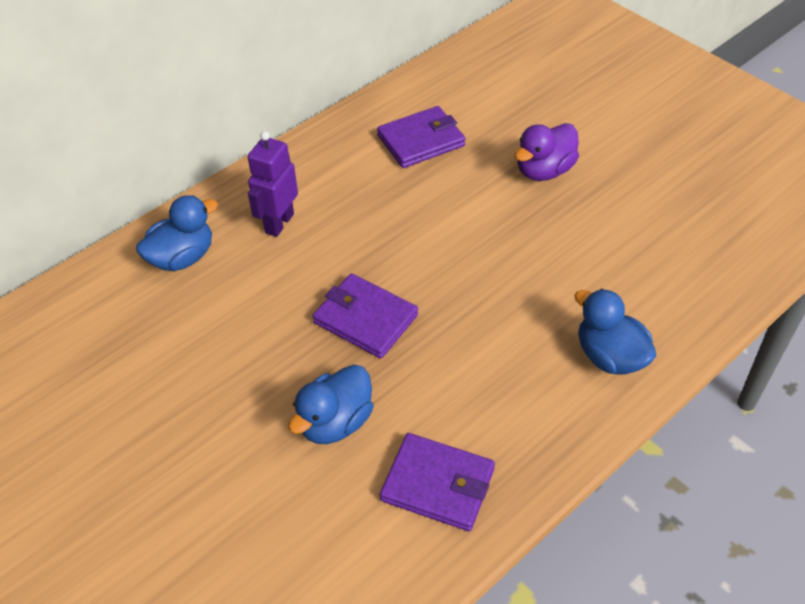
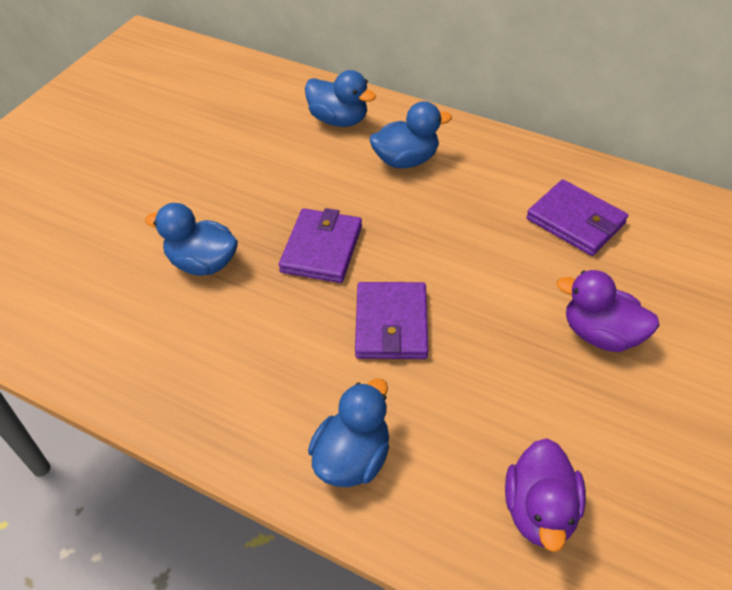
camera: 70 degrees right, 0 degrees up
(279, 223) = (406, 160): purple robot -> blue duck
(437, 484) = (155, 350): purple wallet -> purple wallet (391, 324)
(685, 259) = (540, 511): none -> purple duck

